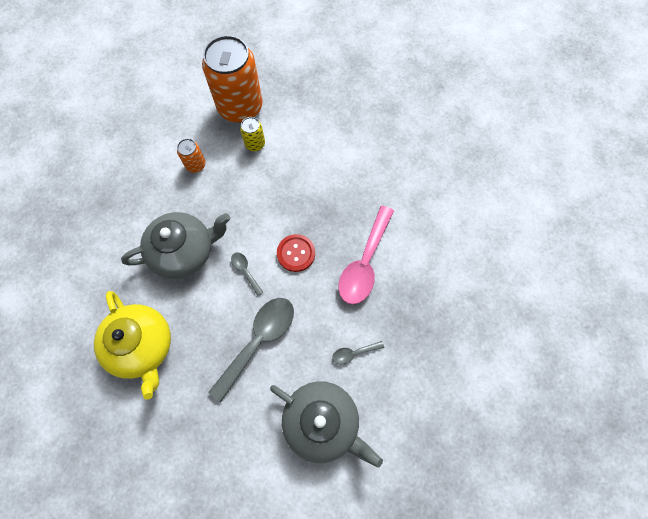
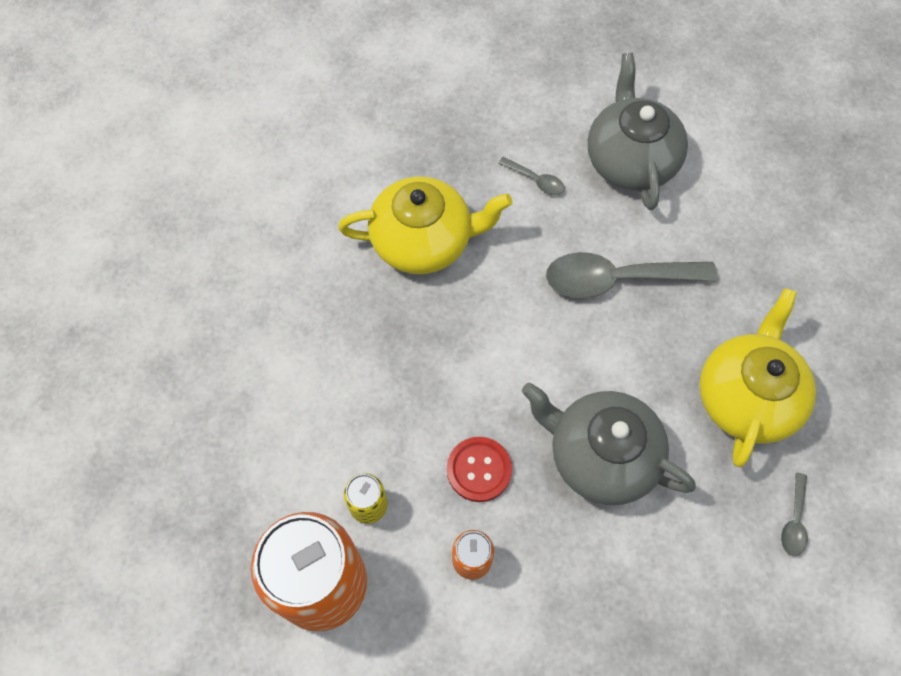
camera: 130 degrees left, 5 degrees down
(245, 271) = (555, 360): grey spoon -> grey spoon (794, 521)
(296, 253) = (480, 322): red button -> red button (479, 470)
(364, 263) = (424, 241): pink spoon -> yellow teapot

